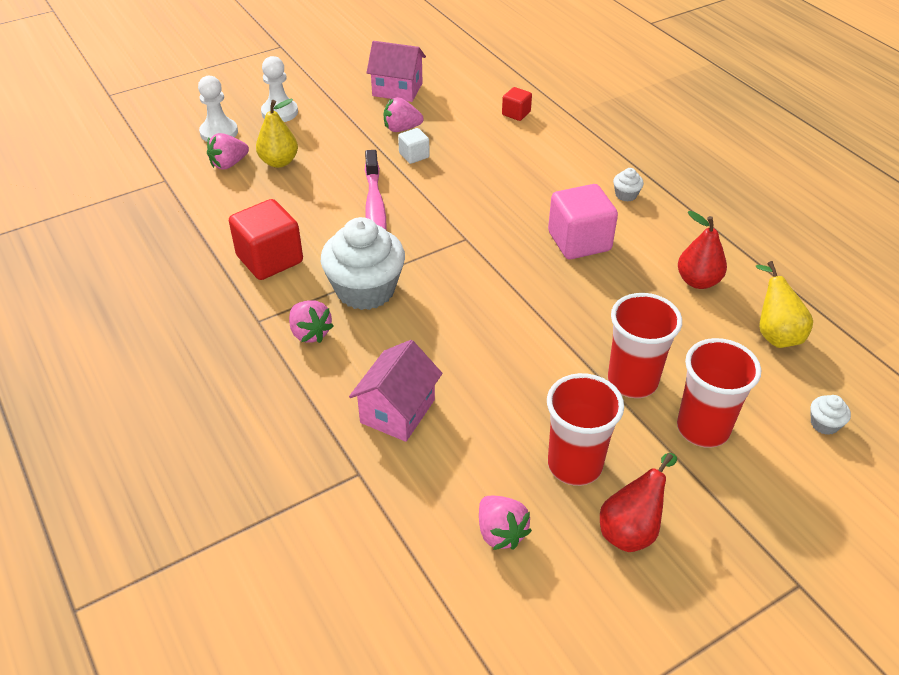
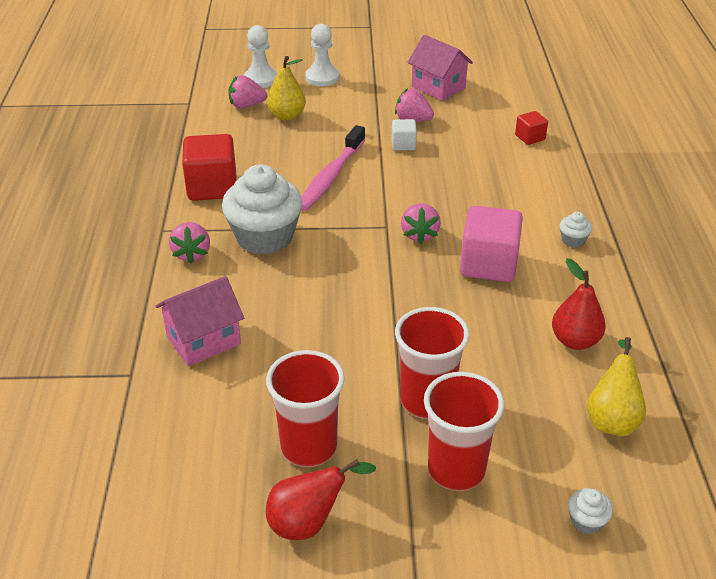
camera: 30 degrees right, 5 degrees down
(500, 533) = (197, 471): pink strawberry -> pink strawberry (419, 235)

